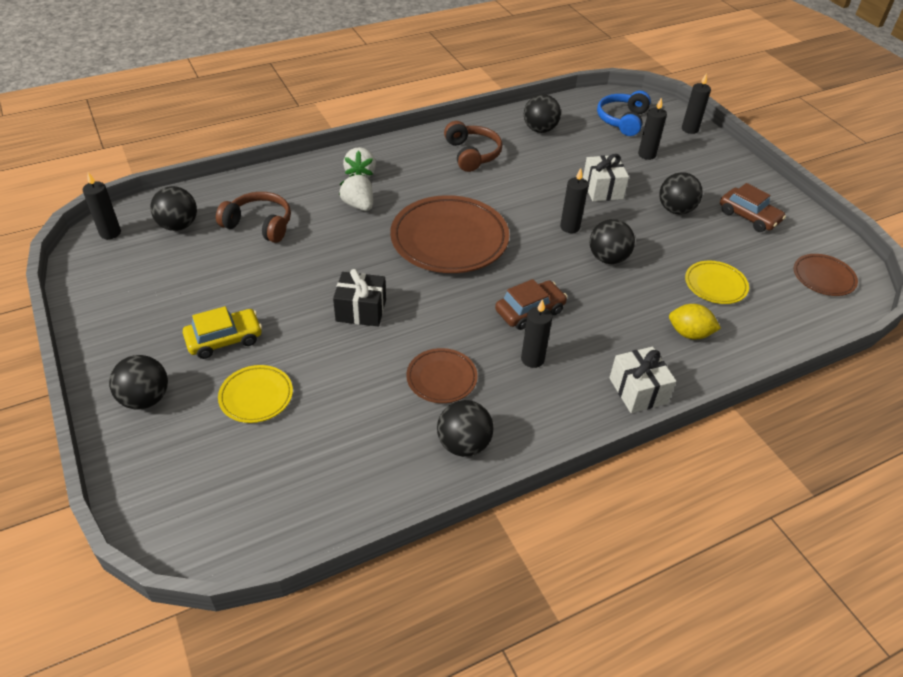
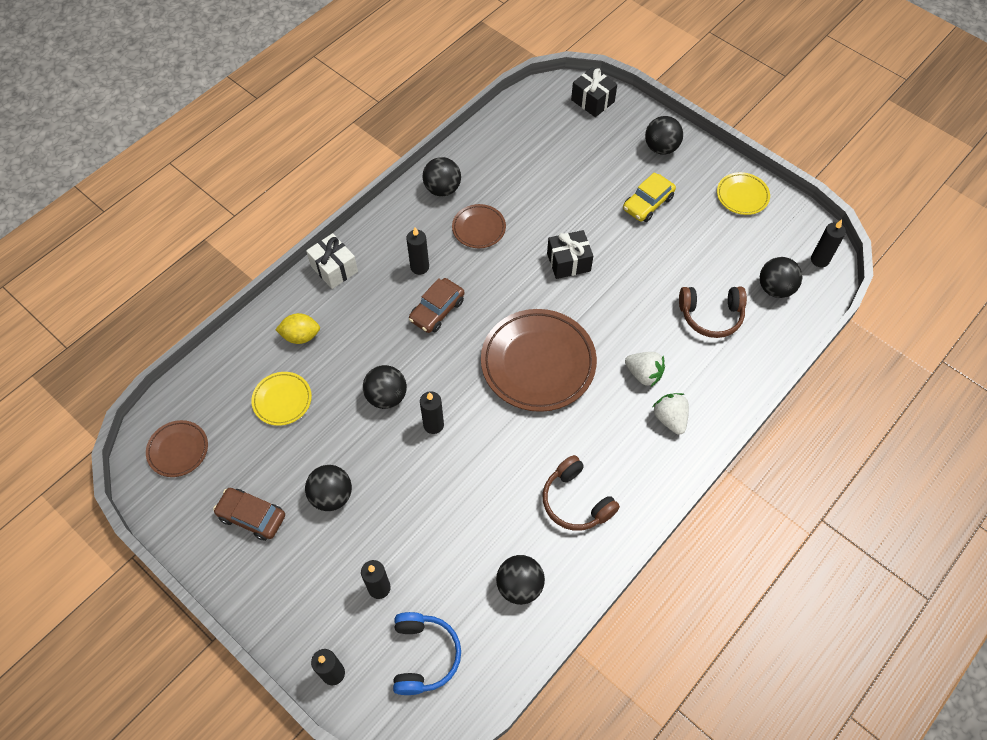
camera: 160 degrees right, 15 degrees up
(170, 504) = (592, 101): none -> black gift
(256, 396) = (594, 173): yellow plate -> yellow plate (742, 196)
(602, 189) = (416, 499): white gift -> none

